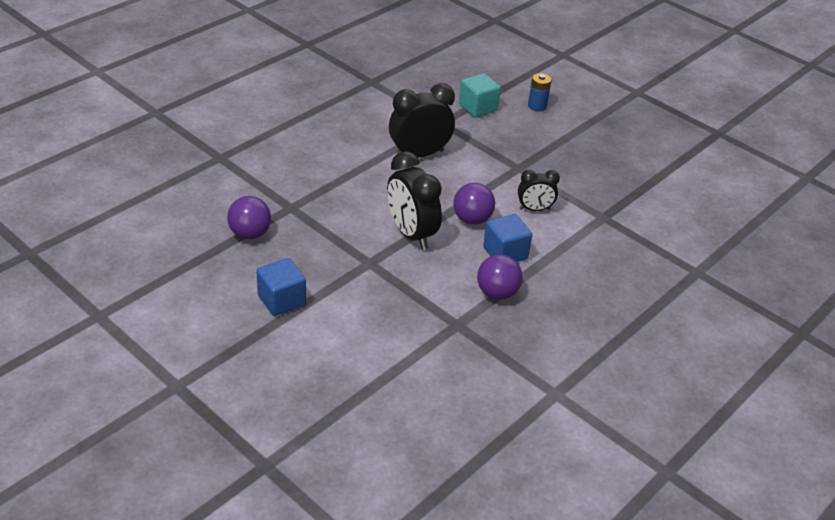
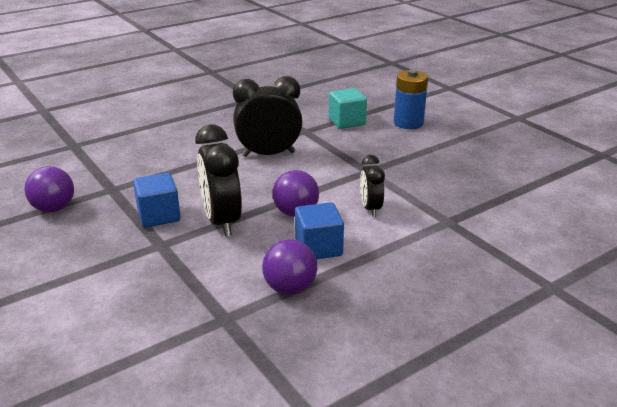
camera: 15 degrees right, 10 degrees down
(281, 300) = (40, 273): blue cube -> blue cube (159, 215)
(534, 209) = (370, 208): black clock -> black clock turned 75 degrees clockwise
(537, 106) = (408, 123): blue battery -> blue battery, size x1.54

